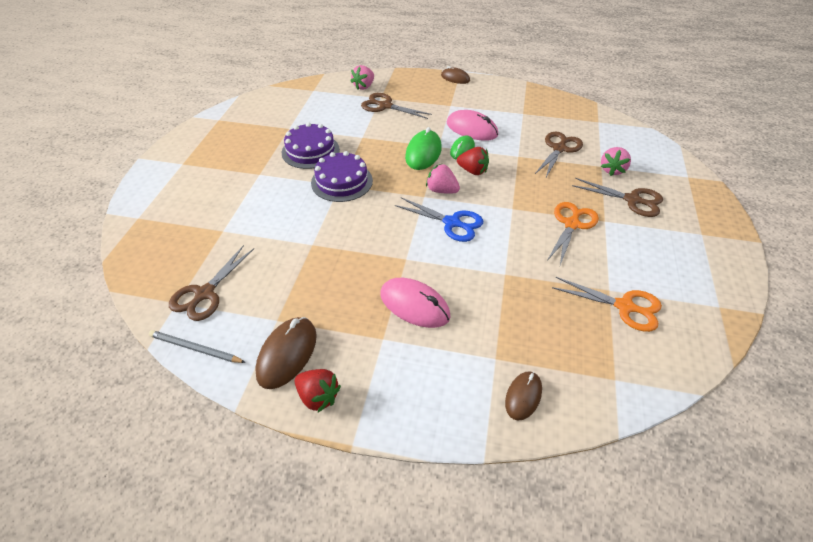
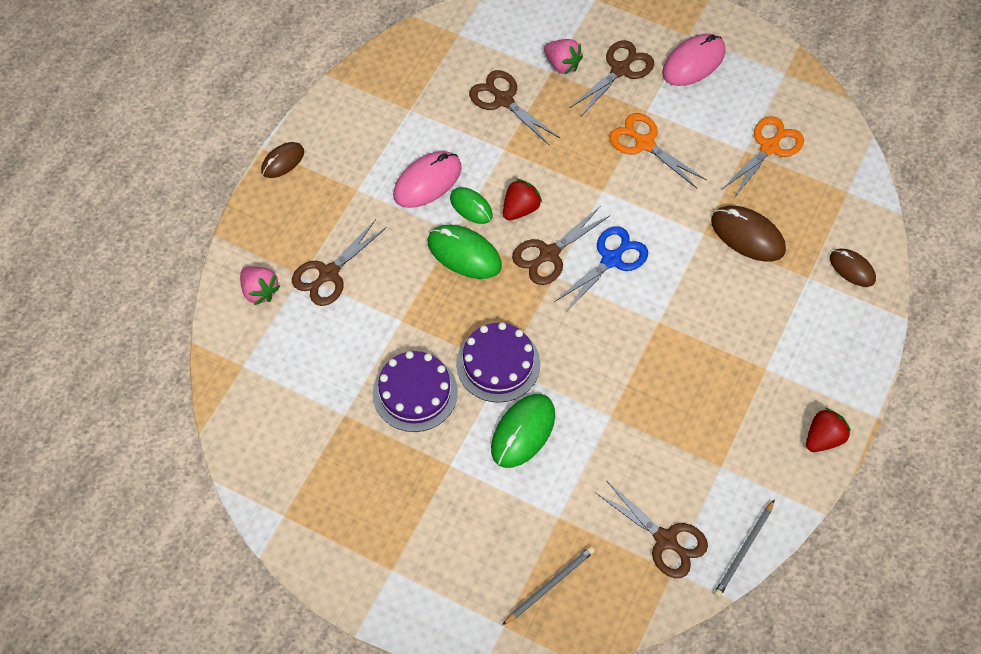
camera: 75 degrees left, 15 degrees up
(167, 235) = (550, 585): none -> grey pencil
(287, 354) = (768, 460): brown mouse -> brown mouse (747, 235)
(290, 202) = (523, 432): none -> green mouse
(414, 305) = (728, 329): pink mouse -> pink mouse (693, 62)
(441, 190) = (549, 254): pink strawberry -> brown scissors

